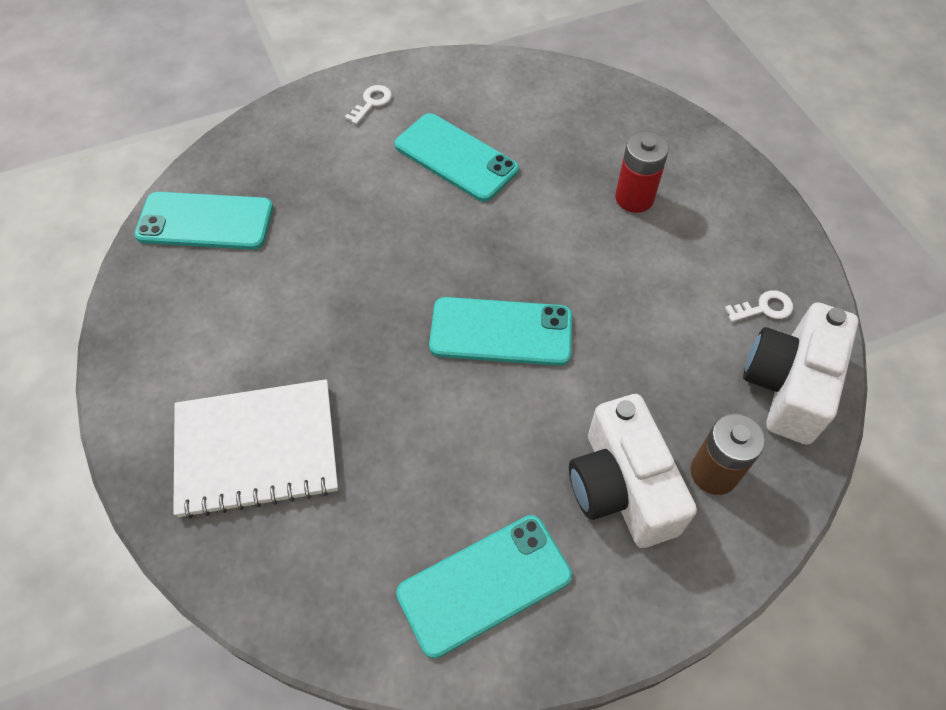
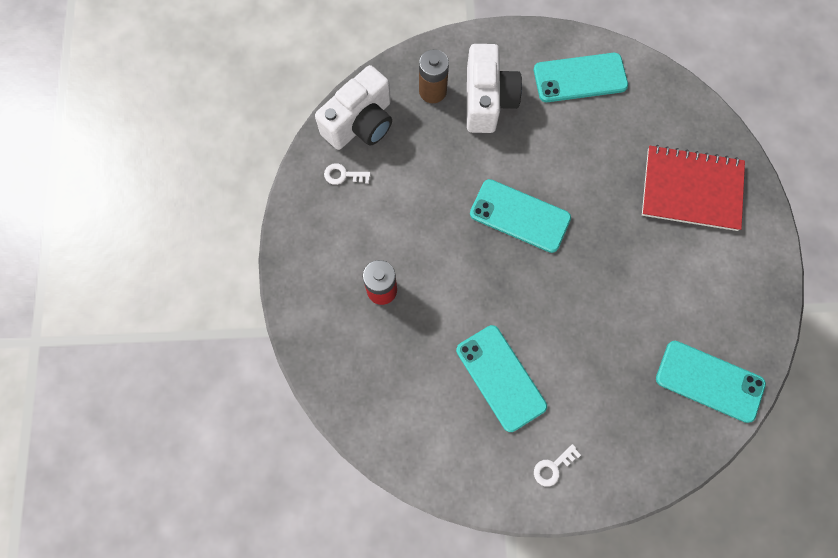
camera: 160 degrees left, 15 degrees up
(256, 450) = (691, 189): white notebook -> red notebook

